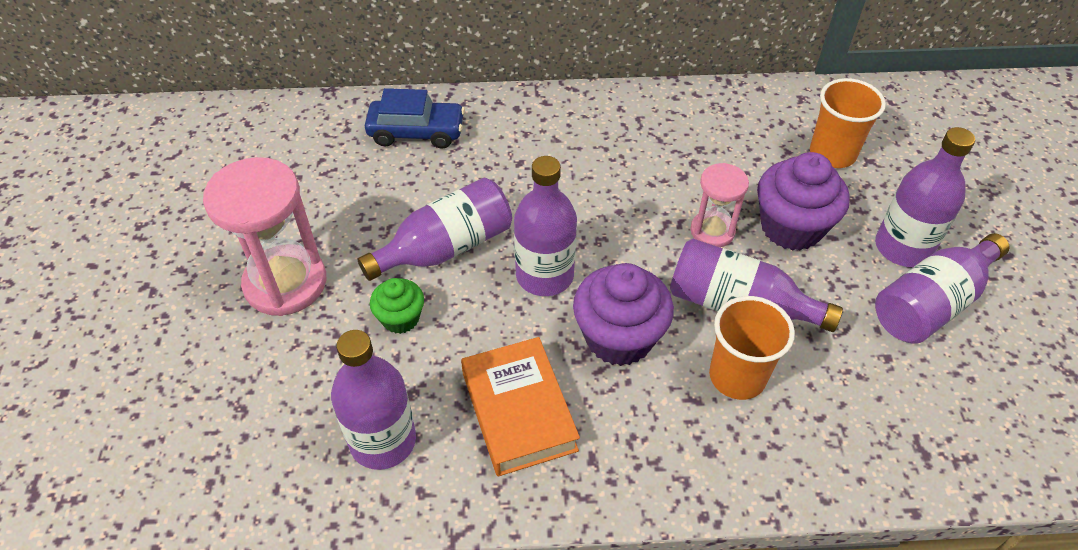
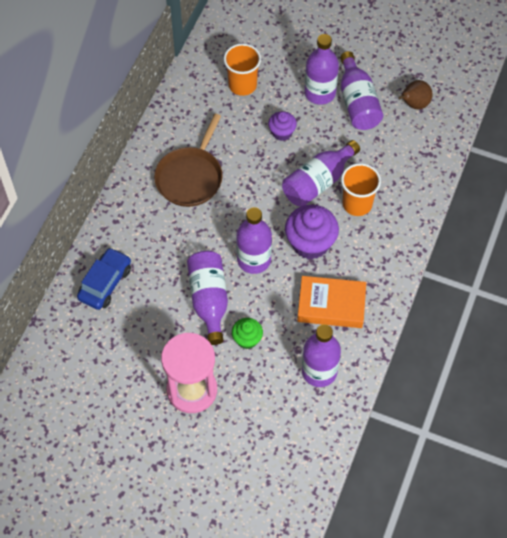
camera: 65 degrees left, 10 degrees up
(636, 155) = (190, 177): none -> brown pan
(712, 231) = (265, 169): pink hourglass -> none
(791, 227) = (282, 132): purple cupcake -> purple cupcake, size x0.56
(1004, 389) = (414, 104): none -> brown pear

